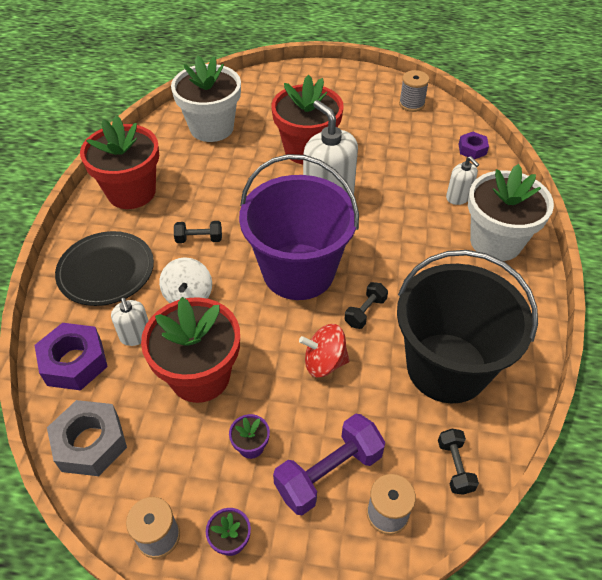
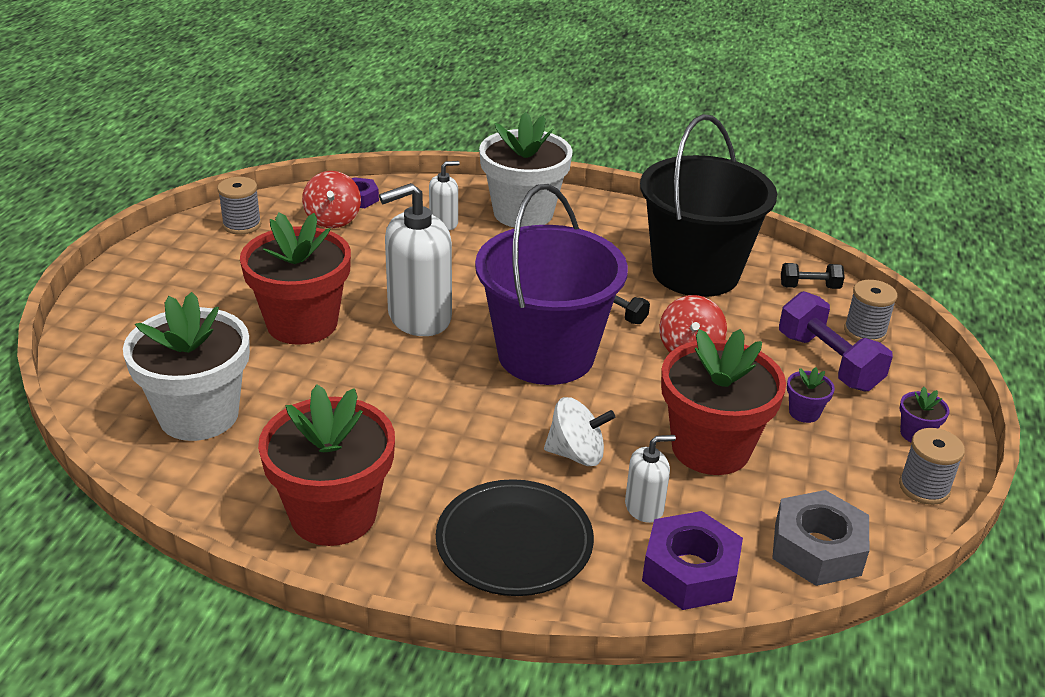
camera: 85 degrees left, 15 degrees down
(199, 239) = (466, 440): black dumbbell -> none
(437, 141) = (333, 219): none -> red spinning top

